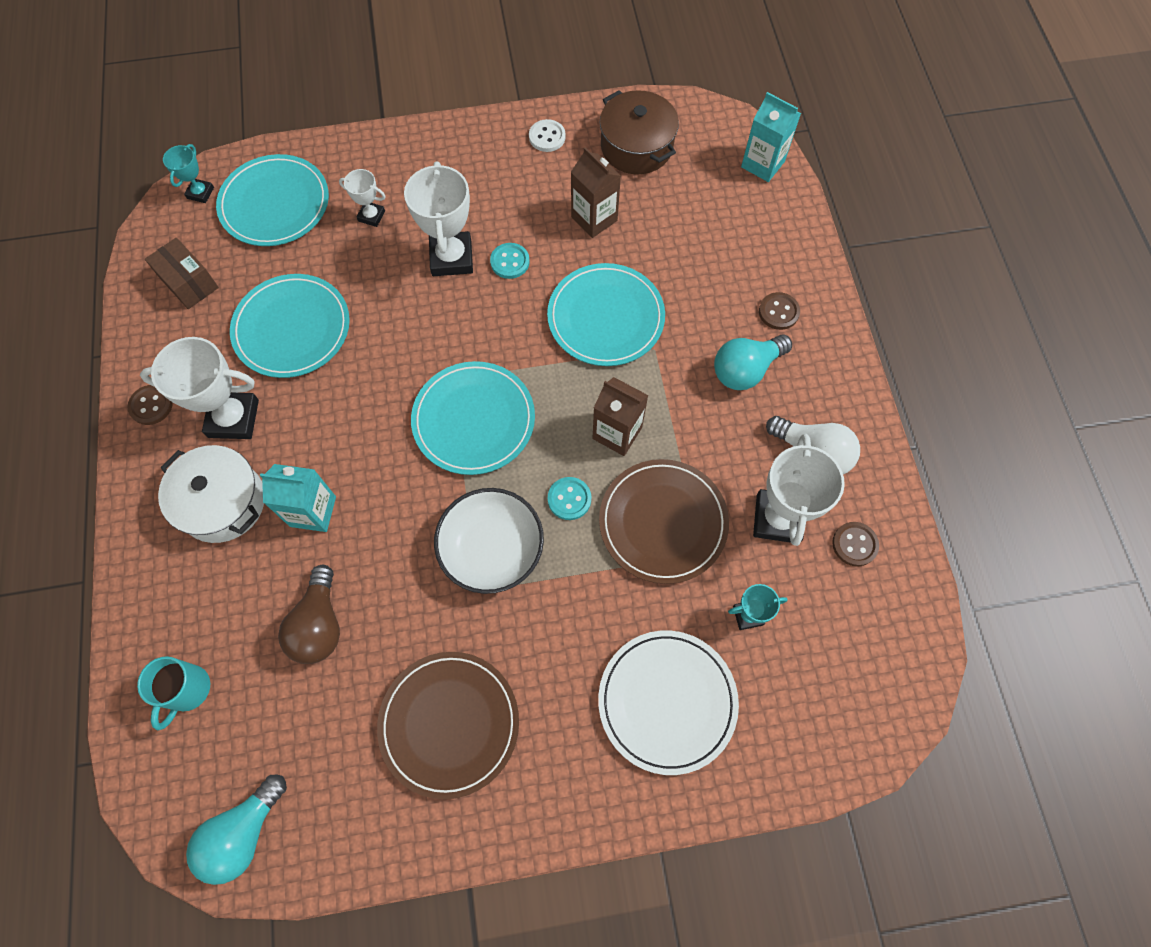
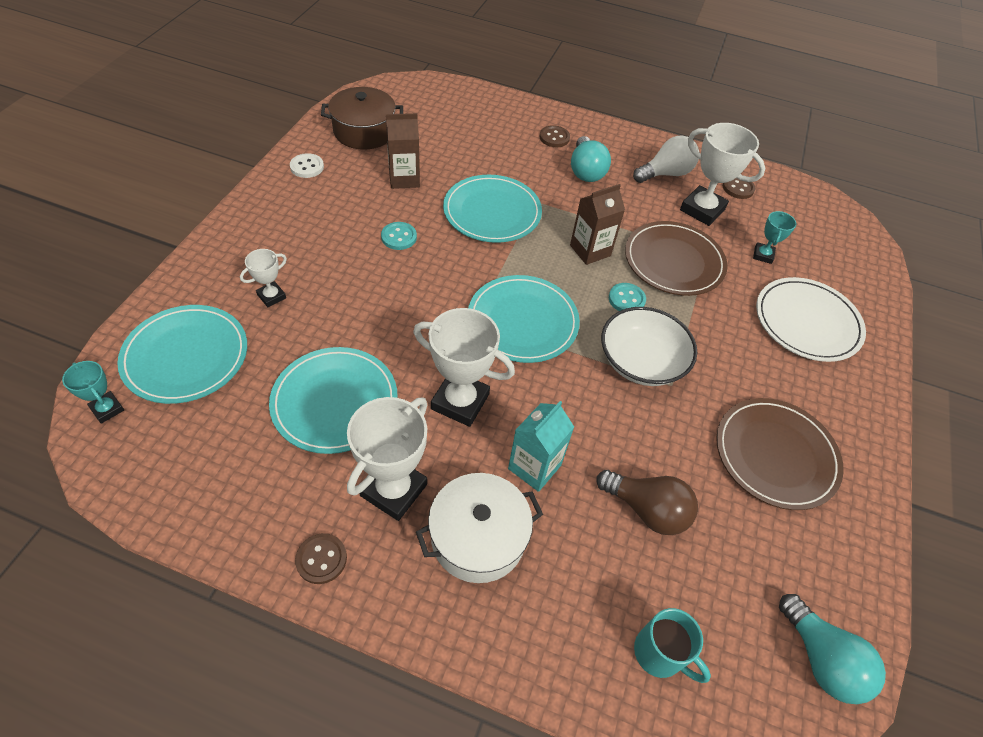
camera: 65 degrees left, 15 degrees down
(189, 283) = (206, 463): brown box -> none
(451, 258) = (363, 267): white trophy -> white trophy (460, 402)
(762, 164) = (437, 90): turquoise carton -> none

